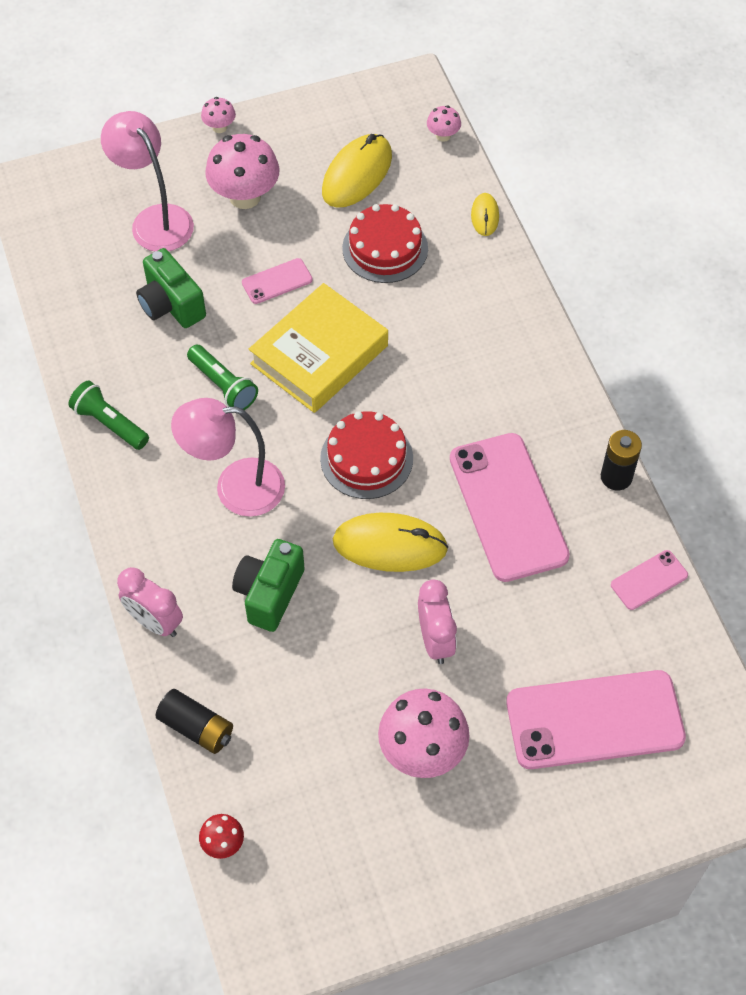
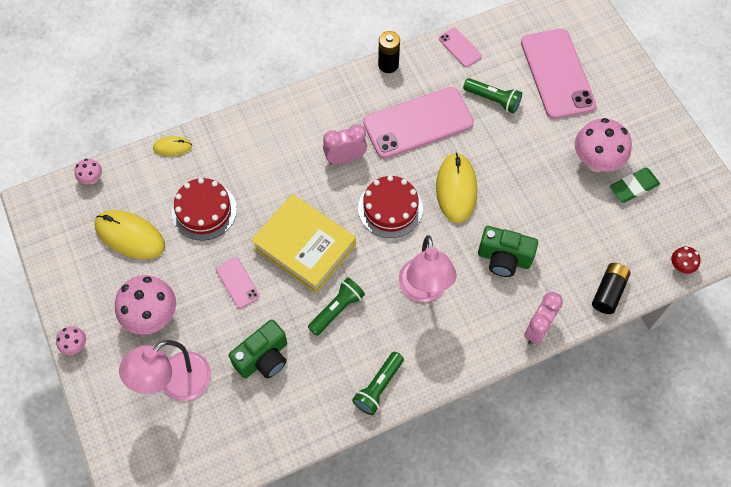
camera: 95 degrees left, 5 degrees up
(370, 800) = (633, 187): none -> green eraser
(435, 640) = (520, 158): pink clock -> pink clock (345, 159)
(546, 616) = (493, 100): none -> green flashlight

